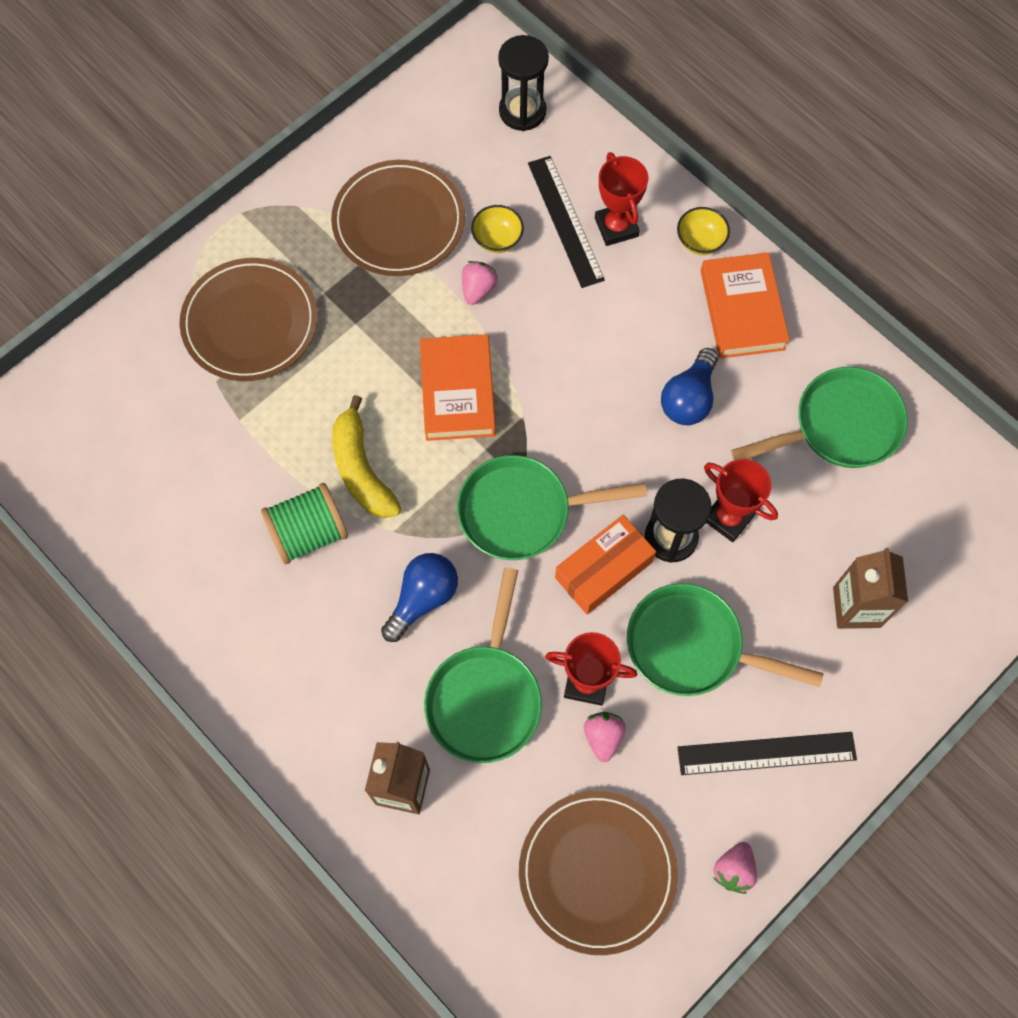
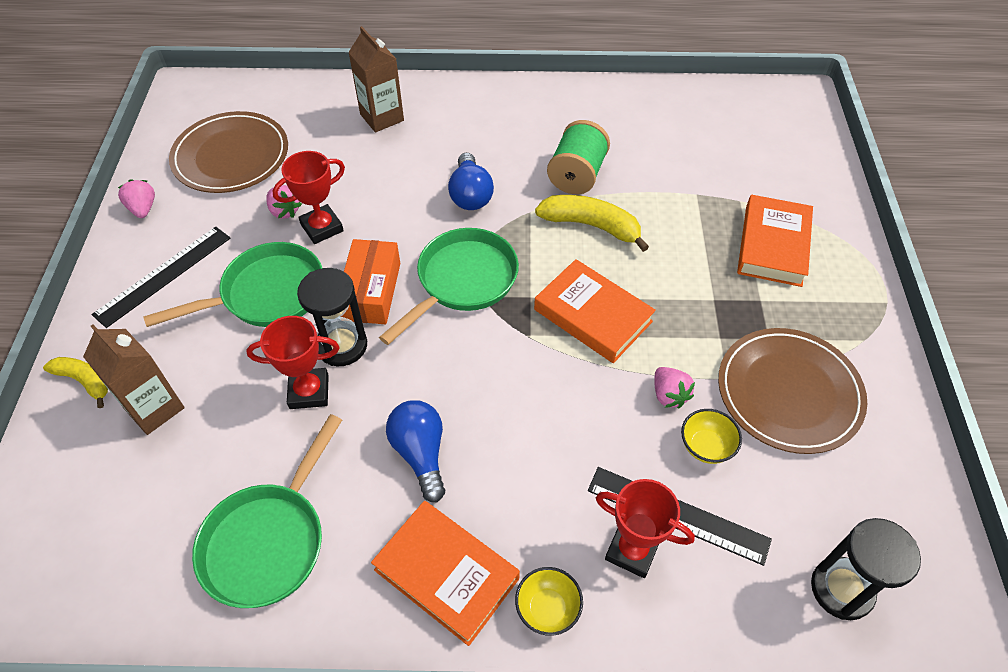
camera: 135 degrees right, 15 degrees down
(250, 322) = (773, 245): brown plate -> orange book
(485, 697) = (378, 179): green pan -> none
(898, 686) = (84, 381): none -> yellow banana

